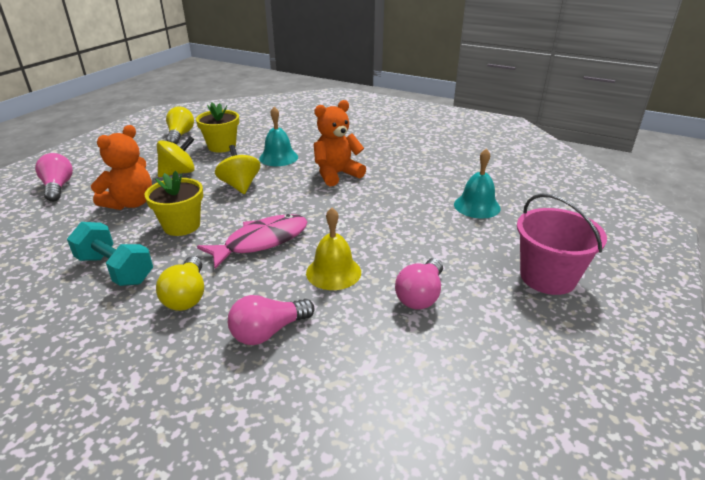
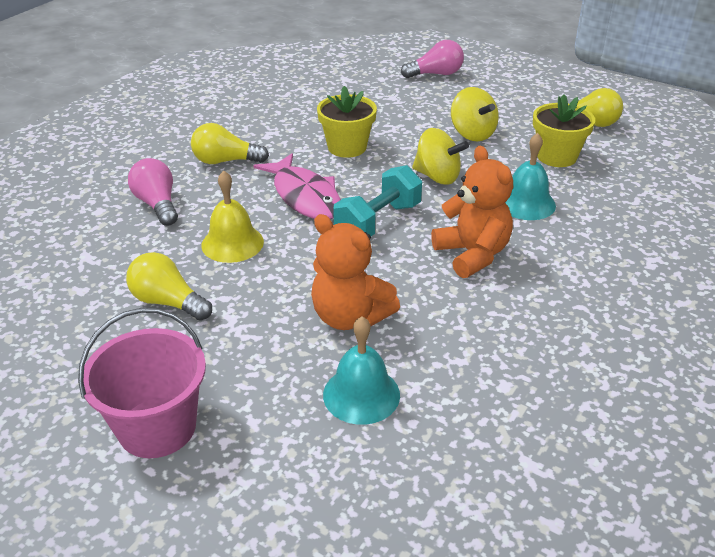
camera: 95 degrees right, 5 degrees up
(115, 269) = (278, 123): turquoise dumbbell -> turquoise dumbbell (378, 222)
(131, 203) = (398, 115): orange teddy bear -> orange teddy bear (350, 317)
(240, 186) = (437, 177): yellow spinning top -> yellow spinning top turned 45 degrees clockwise
(420, 295) = (168, 302): pink light bulb -> yellow light bulb

